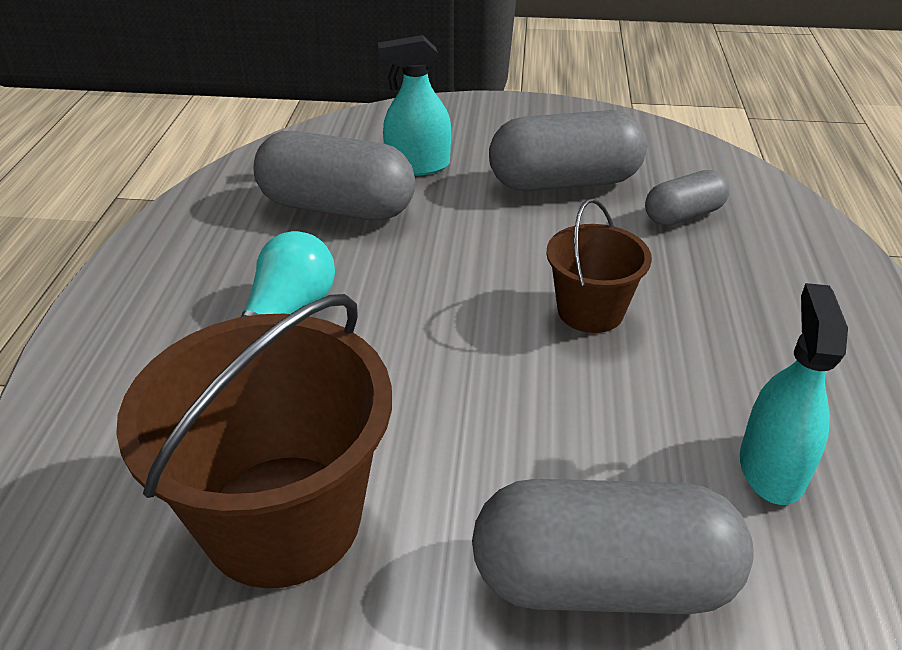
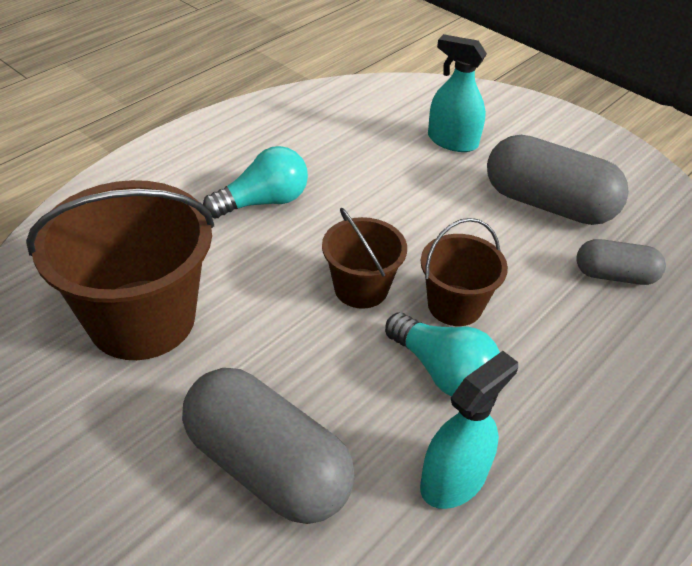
camera: 35 degrees right, 5 degrees up
(337, 207) = (365, 146): grey capsule -> none
(488, 344) = (361, 288): none -> brown bucket
(649, 376) = (442, 371): none -> turquoise light bulb

